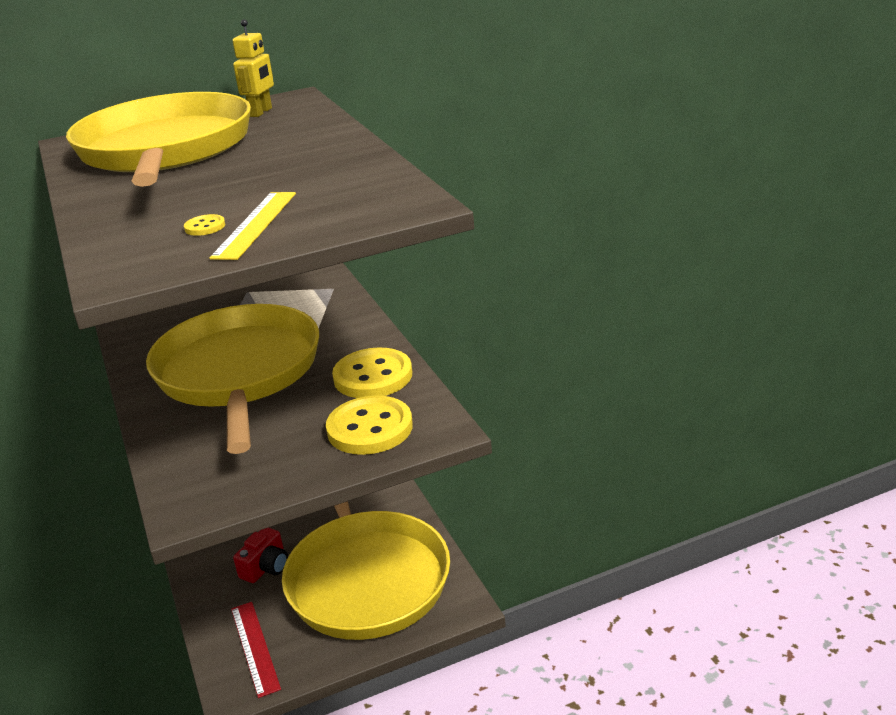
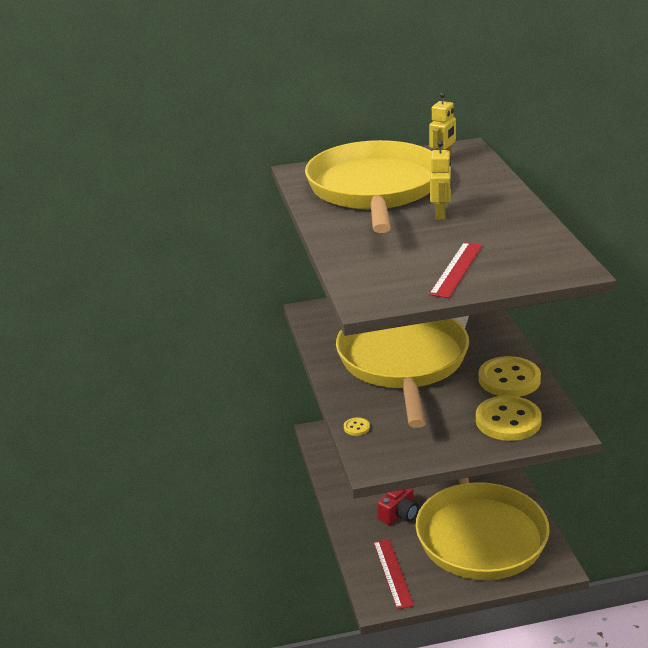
camera: 10 degrees right, 0 degrees up
(205, 227) = (420, 266): yellow button -> yellow button (356, 427)
(247, 166) = (441, 214): none -> yellow robot
(255, 224) = (456, 269): yellow ruler -> red ruler

